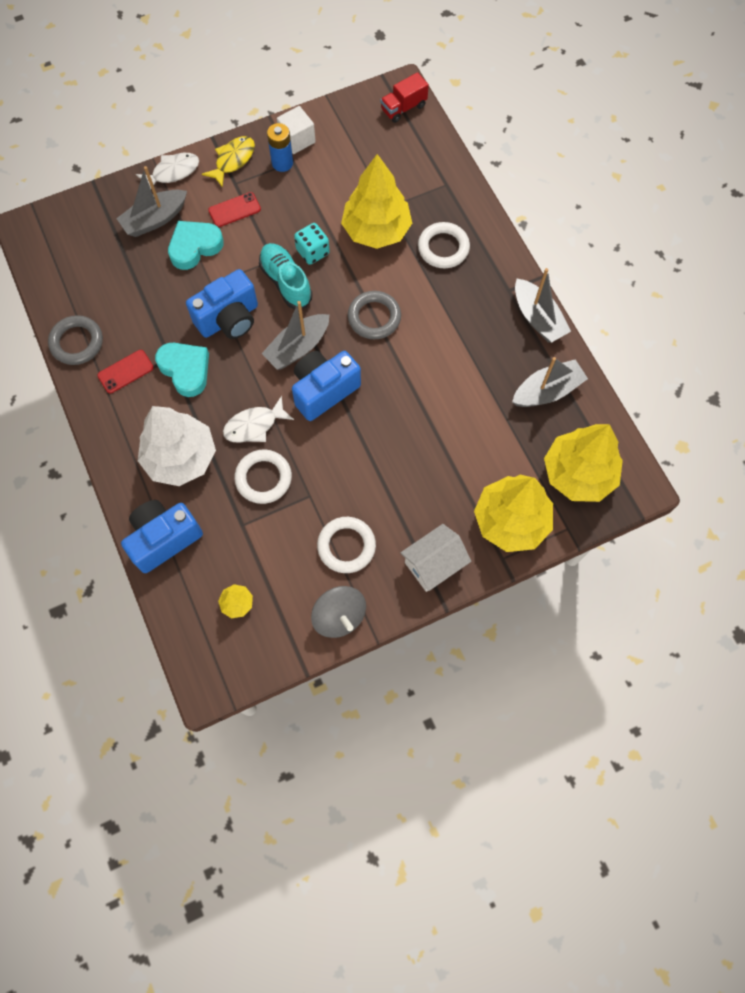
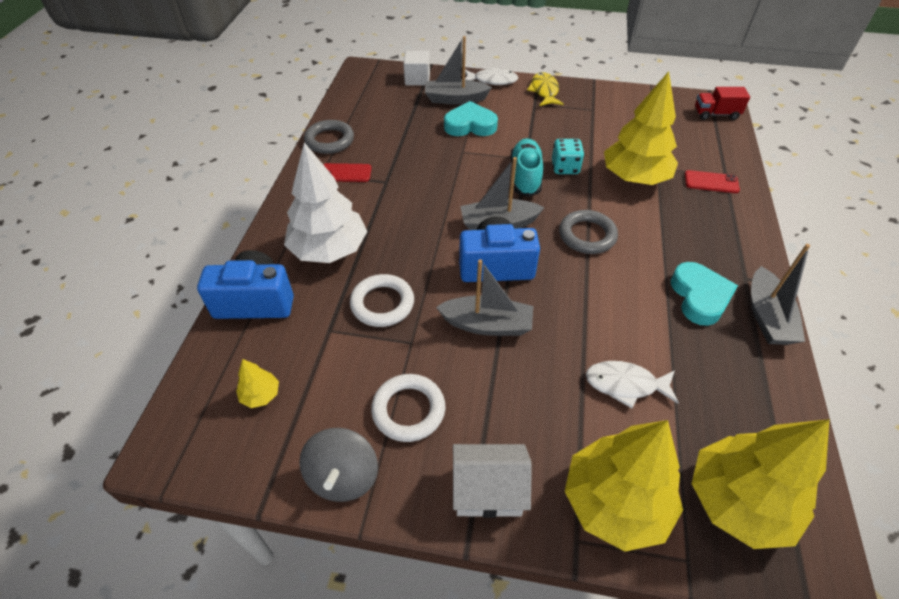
camera: 35 degrees right, 20 degrees down
(185, 370) = (391, 194): turquoise heart -> turquoise heart (699, 297)
(229, 319) = (457, 178): blue camera -> none
(233, 160) = (544, 91): yellow fish -> yellow fish turned 75 degrees counterclockwise
(234, 210) = (521, 117): red phone -> red phone (711, 182)
(254, 425) = (411, 259): white fish -> white fish (625, 385)
(282, 163) = (583, 107): blue battery -> none
(297, 139) = (606, 99): white cube -> white cube (417, 79)
(443, 248) = (693, 216): white ring -> none
(547, 391) = (742, 389): grey boat -> grey boat (487, 324)

